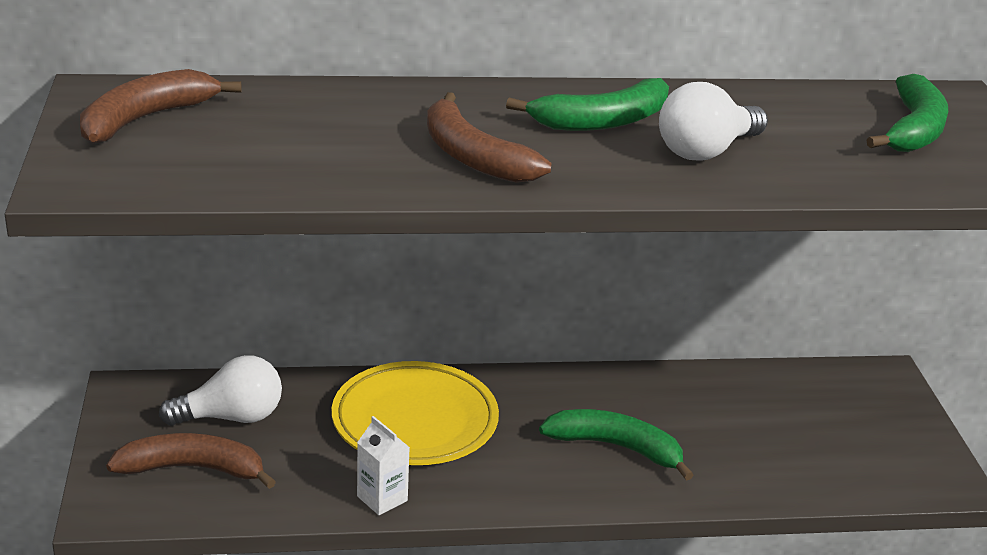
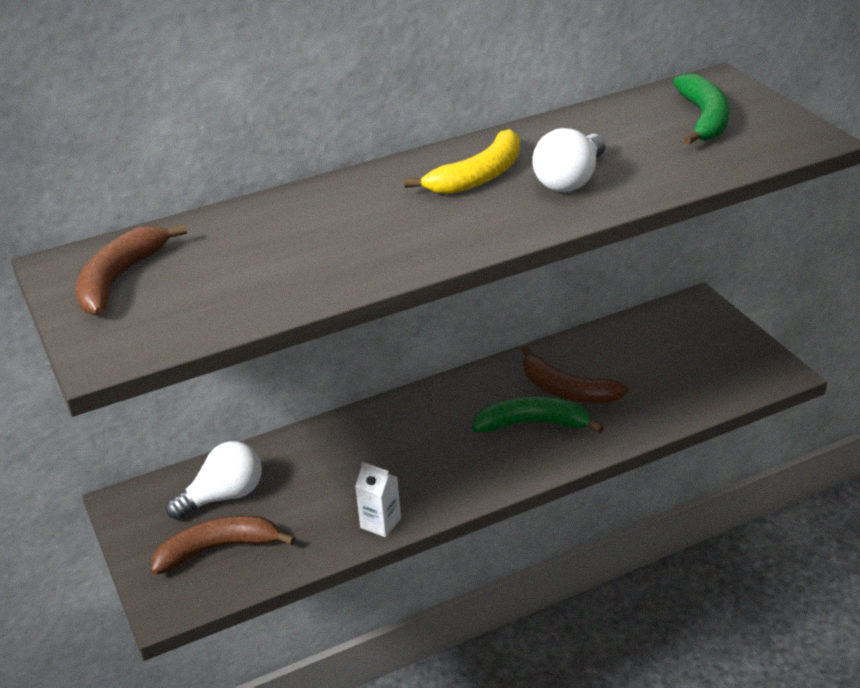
camera: 15 degrees left, 5 degrees up
(415, 421) = (370, 452): yellow plate -> none
(472, 156) = (402, 236): brown banana -> brown banana (566, 390)
(602, 121) = (478, 176): green banana -> yellow banana

